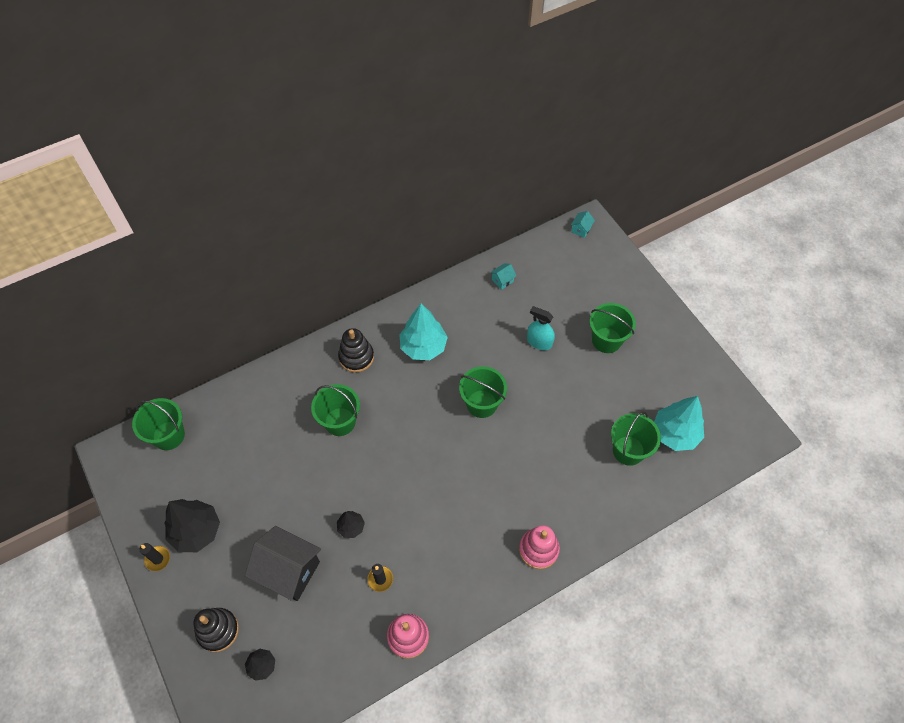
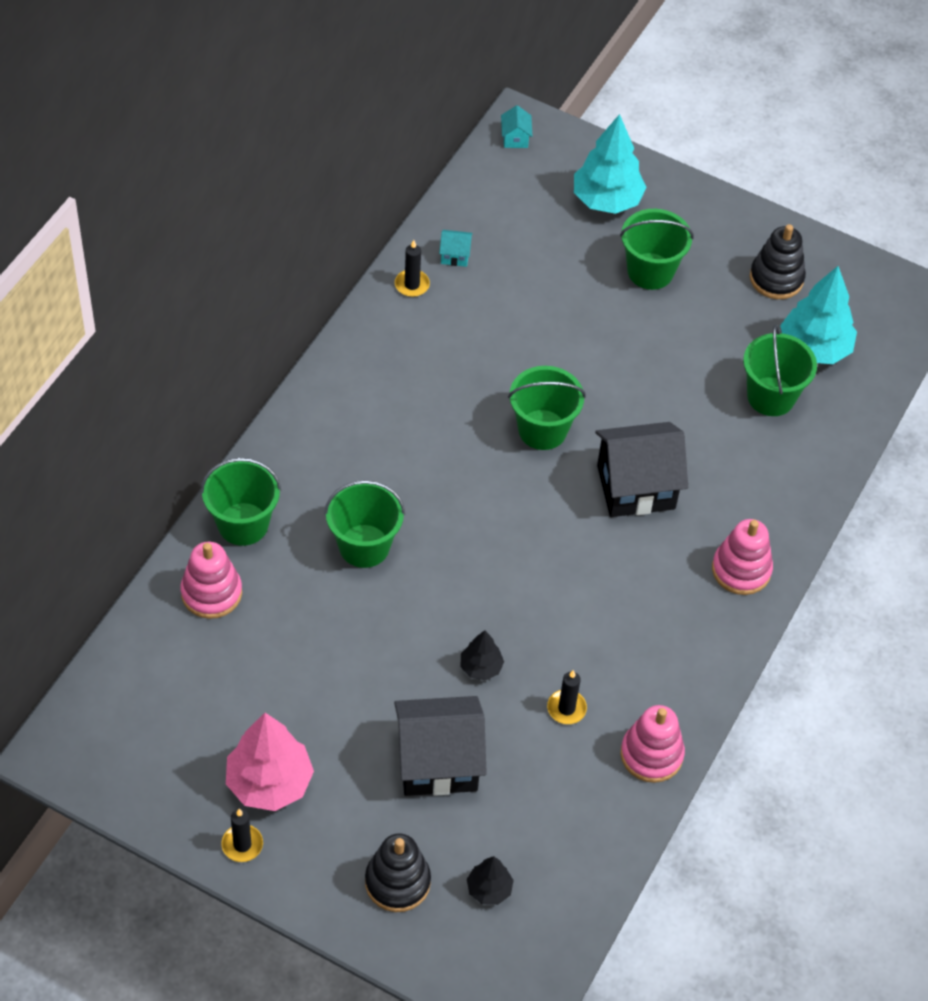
camera: 35 degrees left, 5 degrees down
(168, 435) = (127, 685): green bucket -> green bucket (243, 524)
(196, 531) = (269, 783): black tree -> pink tree
(245, 406) = (211, 593): none -> pink stacking toy
(356, 357) = (323, 452): black stacking toy -> black stacking toy (776, 278)
(423, 347) = (408, 394): turquoise tree -> turquoise tree (607, 200)
(468, 286) = (412, 285): none -> black candle
(502, 280) = (455, 255): turquoise house -> turquoise house turned 75 degrees clockwise
(511, 465) = (635, 487): none -> black house
(539, 342) = (563, 314): turquoise spray bottle -> none

